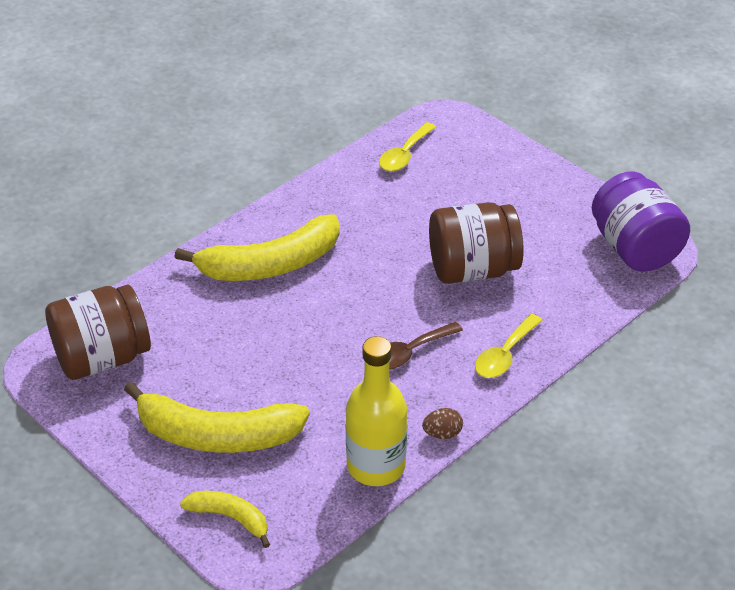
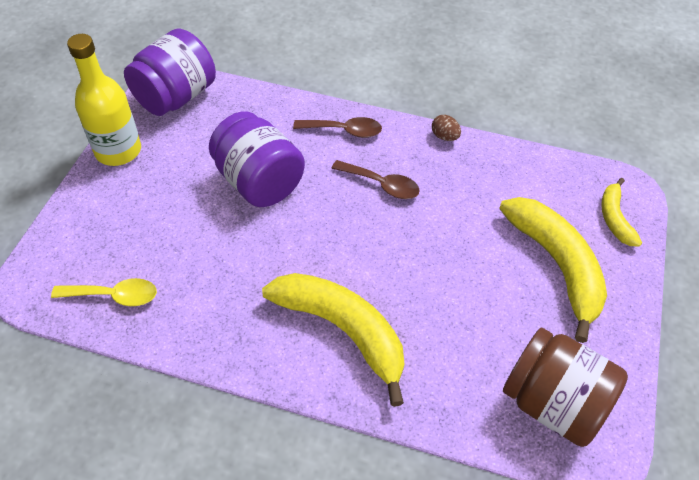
camera: 120 degrees left, 10 degrees up
(376, 466) = (501, 160): yellow bottle -> yellow bottle (118, 151)
(472, 269) = (259, 182): brown jar -> purple jar
(504, 355) = (344, 131): yellow spoon -> brown spoon

